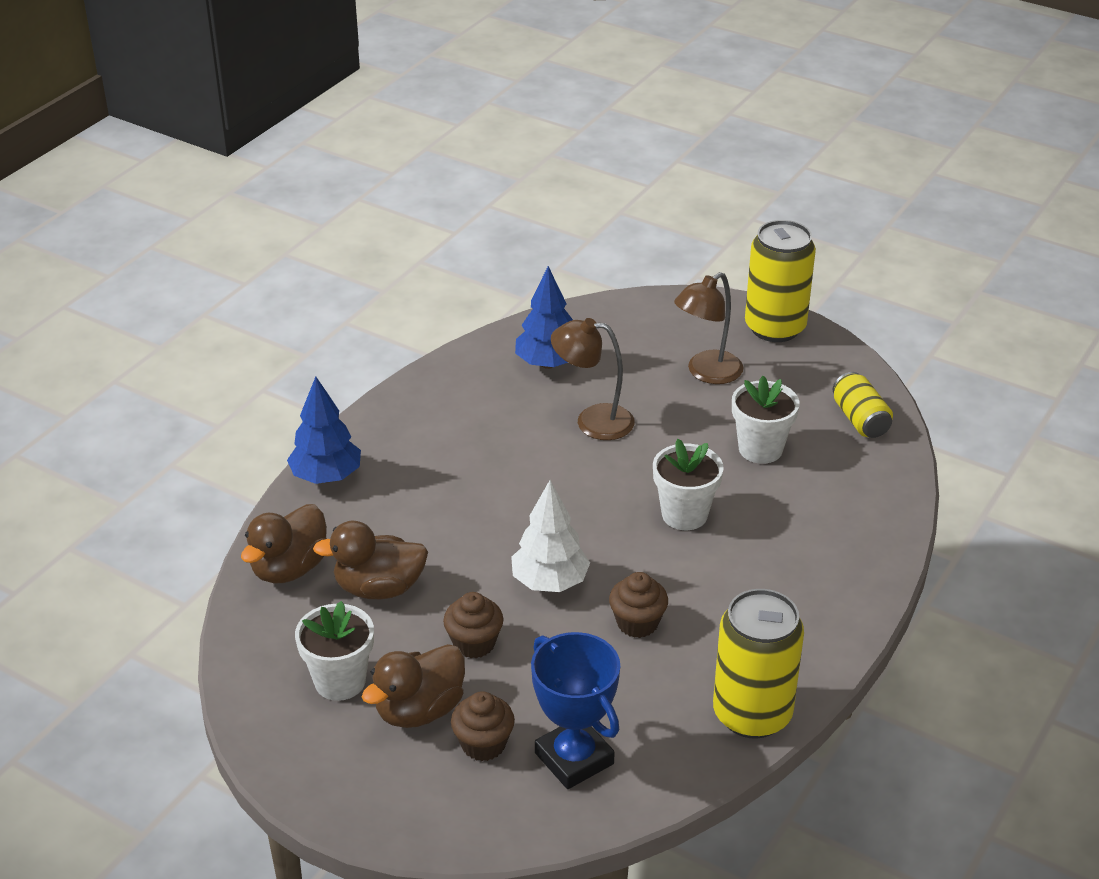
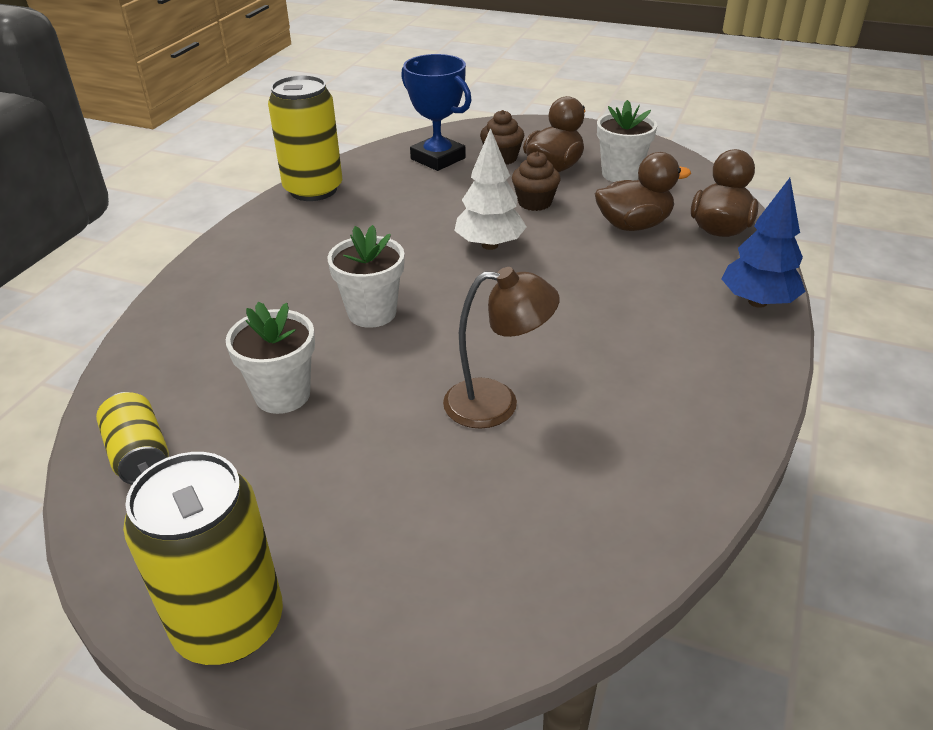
camera: 170 degrees right, 0 degrees up
(548, 363) = (589, 485): blue tree -> none
(637, 623) = (406, 228): brown cupcake -> none
(706, 373) = (350, 503): brown lamp -> none

